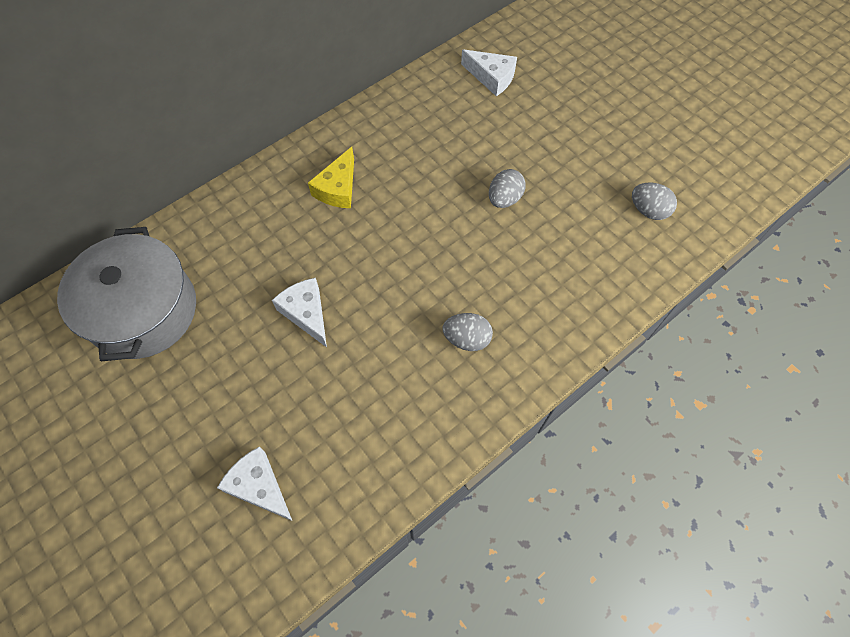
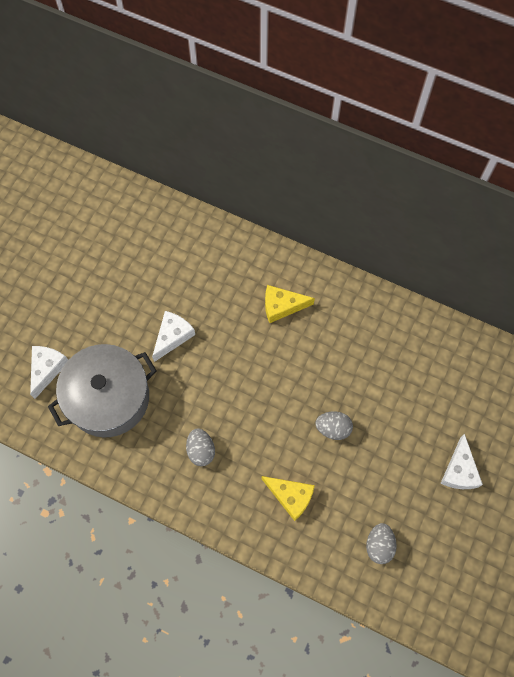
camera: 65 degrees right, 5 degrees up
(143, 310) = (130, 238): grey pot -> grey pot (108, 398)
(491, 77) = (451, 369): white cheese -> white cheese (459, 470)
(563, 269) = (291, 496): none -> yellow cheese

